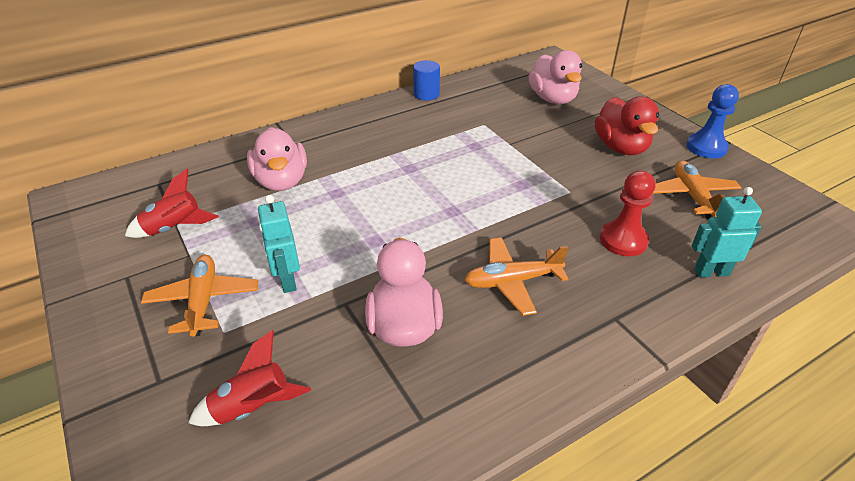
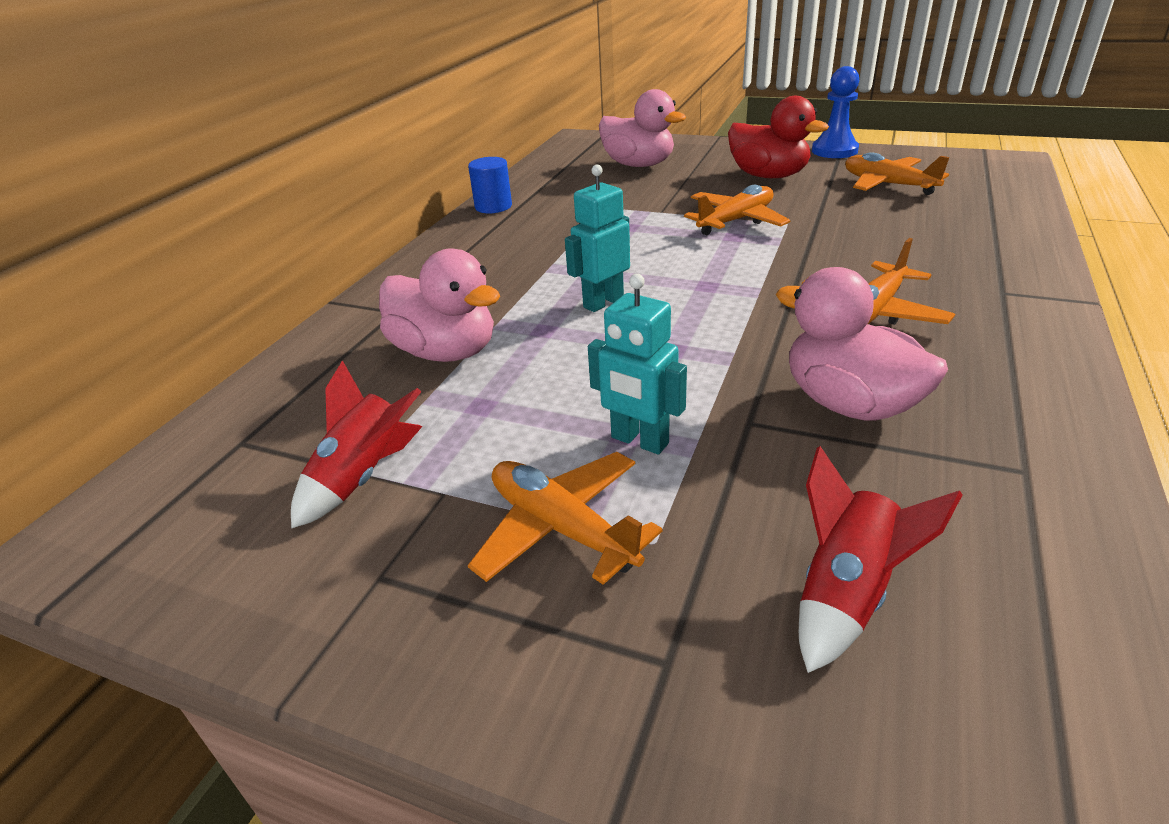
camera: 35 degrees left, 5 degrees down
(541, 173) = (736, 221): none -> orange plane
(623, 240) = (898, 236): red pawn -> none
(711, 272) = (1001, 226): turquoise robot -> turquoise robot (603, 302)

